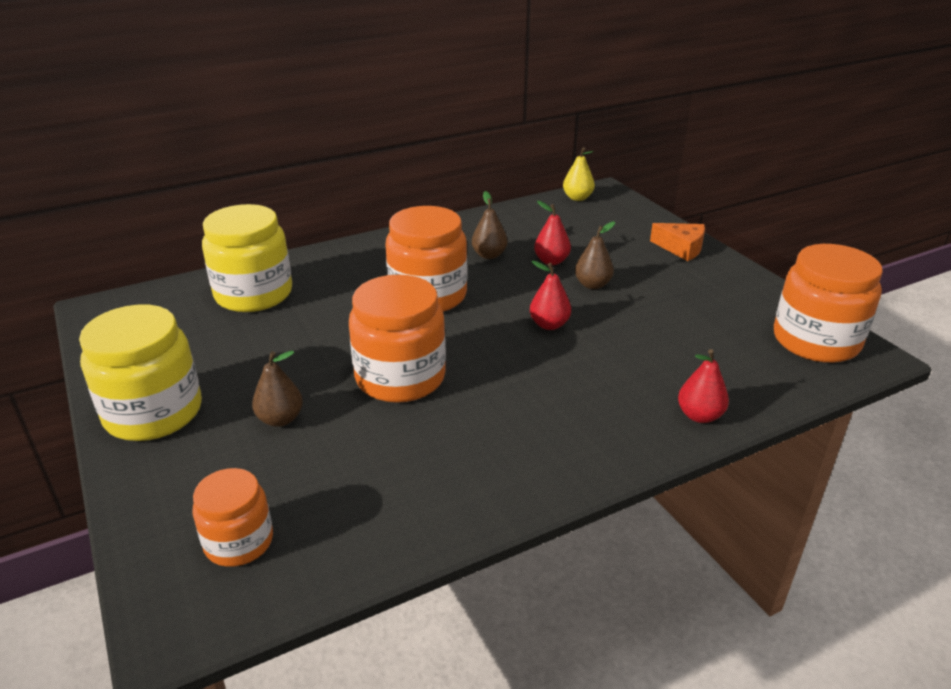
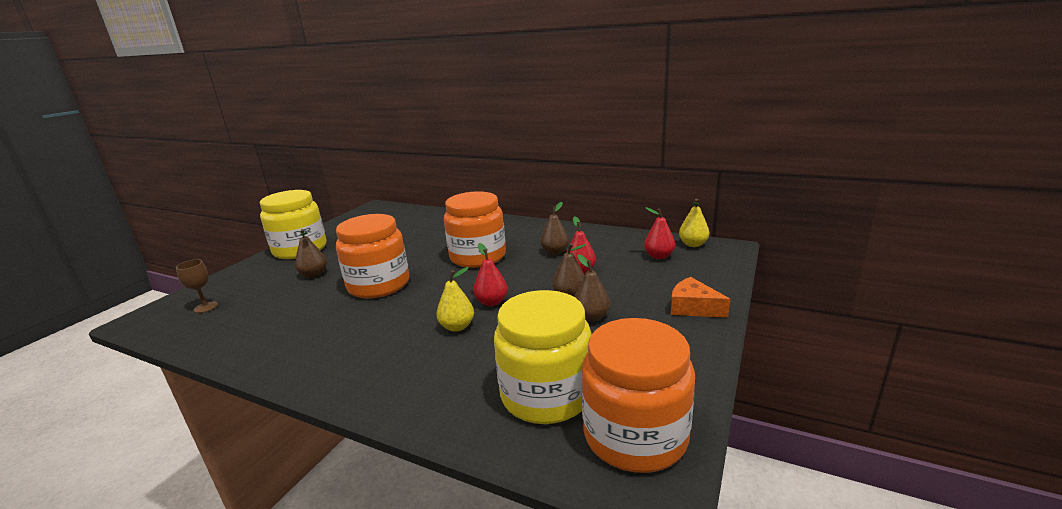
camera: 55 degrees right, 10 degrees down
(239, 542) = (206, 307): orange jar -> brown goblet
(254, 294) = (424, 223): yellow jar -> yellow jar (546, 395)
(574, 359) = (457, 327): none -> yellow pear
(643, 291) = (591, 317): none -> brown pear
(681, 248) = (693, 307): orange cheese -> orange cheese turned 135 degrees clockwise
(699, 415) = (429, 407): red pear -> red pear (659, 256)

